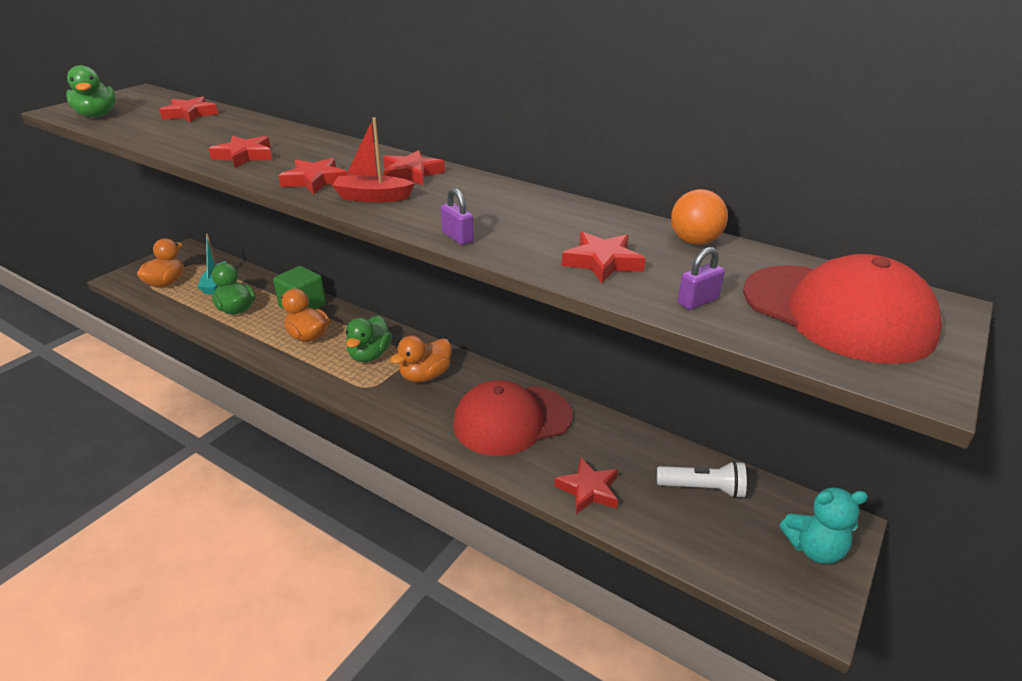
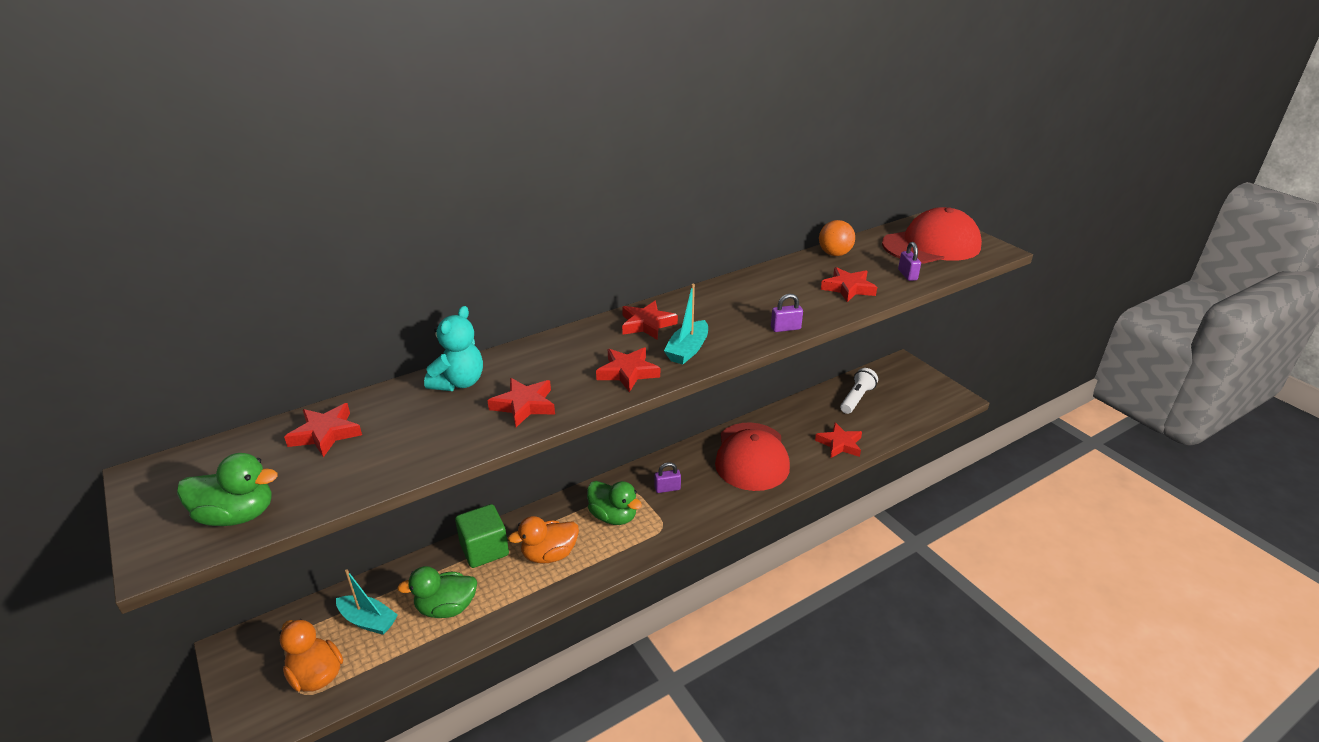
camera: 65 degrees left, 0 degrees up
(372, 197) = (687, 350): red boat -> turquoise boat
(425, 376) = (667, 488): orange duck -> purple padlock
(814, 549) = (916, 380): turquoise teddy bear -> turquoise teddy bear (459, 383)

